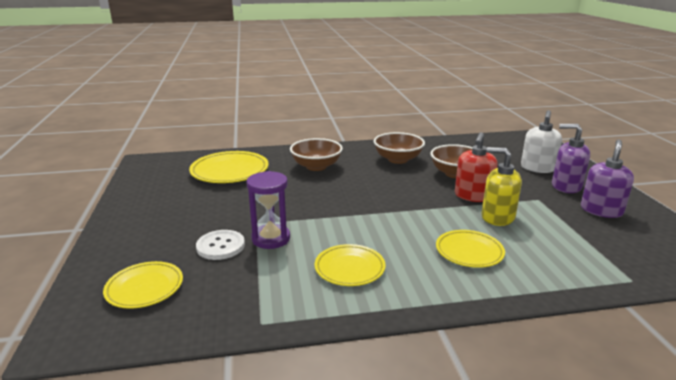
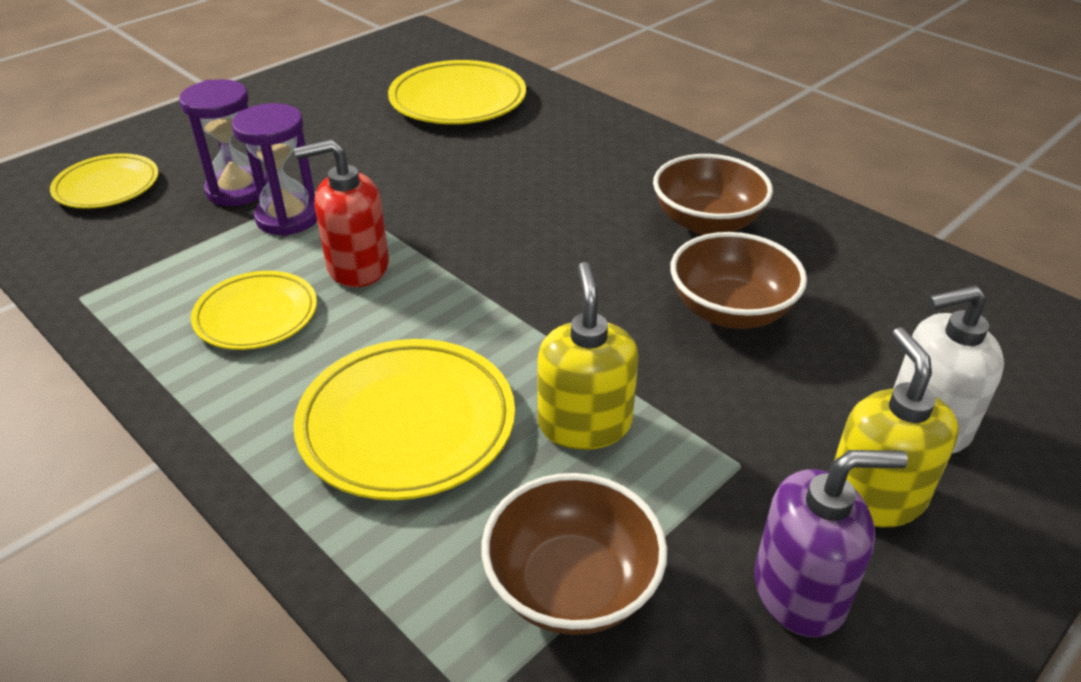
camera: 55 degrees right, 15 degrees up
(220, 246) = (237, 190): white button -> purple hourglass
(316, 166) = (566, 157): brown bowl -> brown bowl (572, 585)
(469, 252) = (407, 425): yellow plate -> yellow plate, size x1.56
(473, 196) = (648, 364): red soap dispenser -> red soap dispenser (357, 266)
(566, 186) = (874, 496): purple soap dispenser -> yellow soap dispenser

